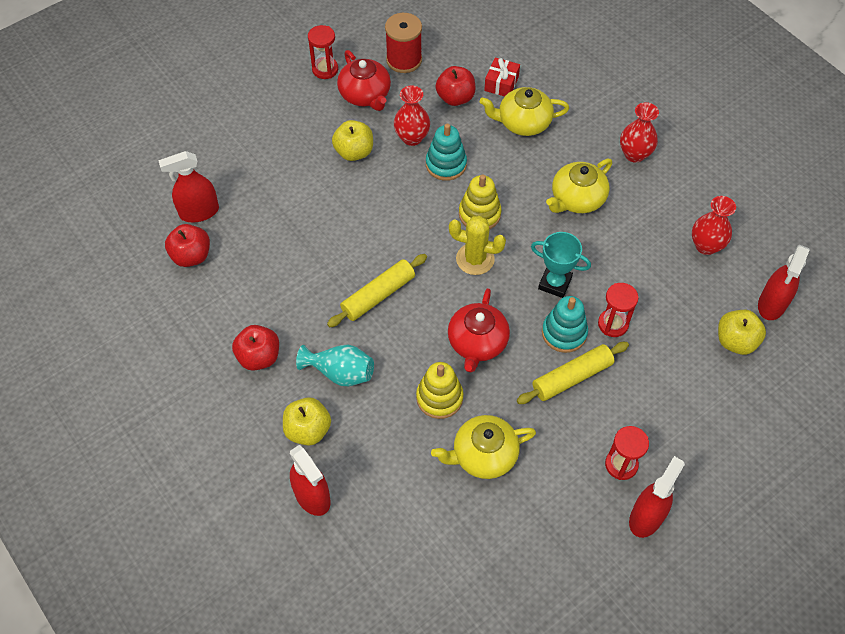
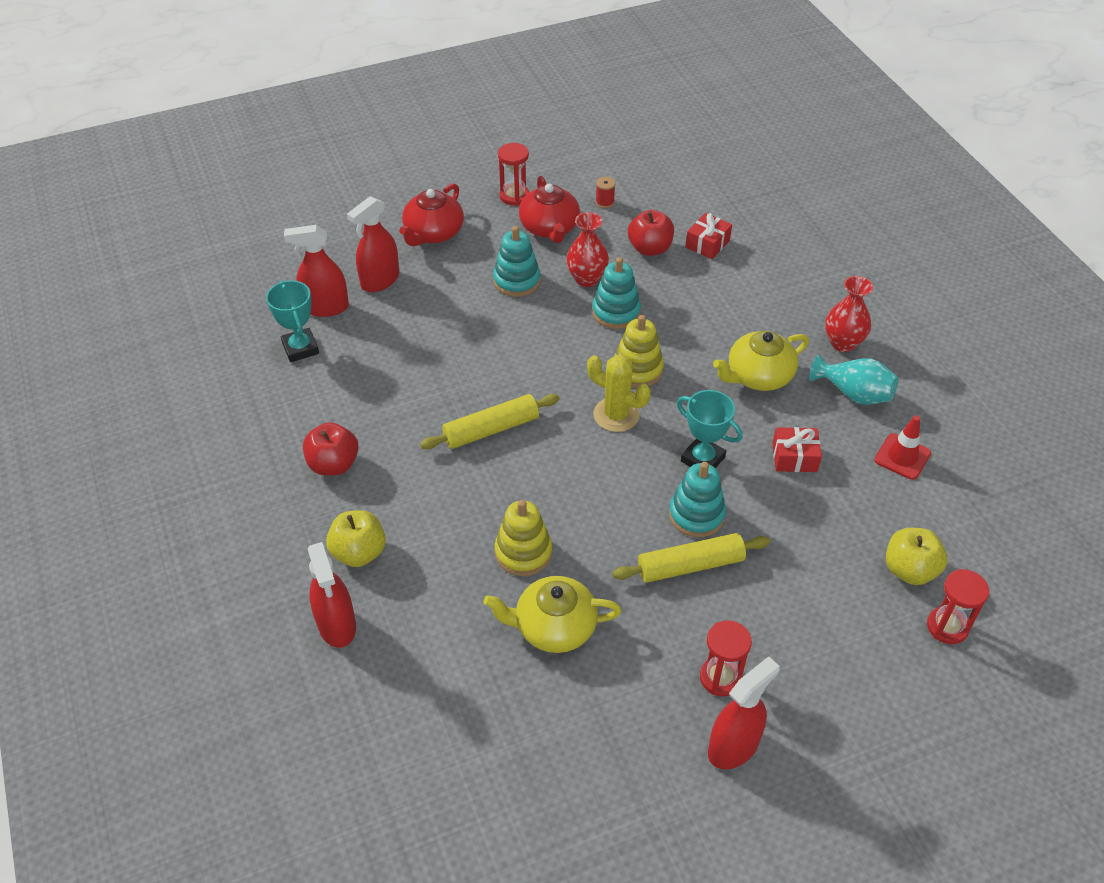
camera: 15 degrees right, 10 degrees down
(191, 256) = (300, 348): red apple -> turquoise trophy
(340, 373) = (418, 500): turquoise vase -> turquoise vase (853, 393)
(354, 152) = (517, 281): yellow apple -> turquoise stacking toy
(404, 60) = (604, 202): red spool -> red spool, size x0.46
(477, 343) = (588, 503): red teapot -> red teapot (433, 233)
(523, 122) = (719, 287): yellow teapot -> none
(613, 324) = (759, 518): red hourglass -> red hourglass (947, 627)
(625, 265) = (794, 457): none -> red gift
(706, 246) = (902, 457): red vase -> red traffic cone
(771, 304) = (968, 538): red spray bottle -> red spray bottle (380, 280)

